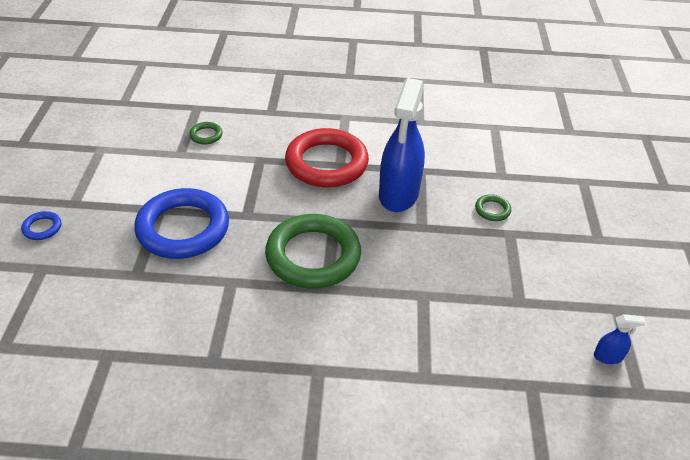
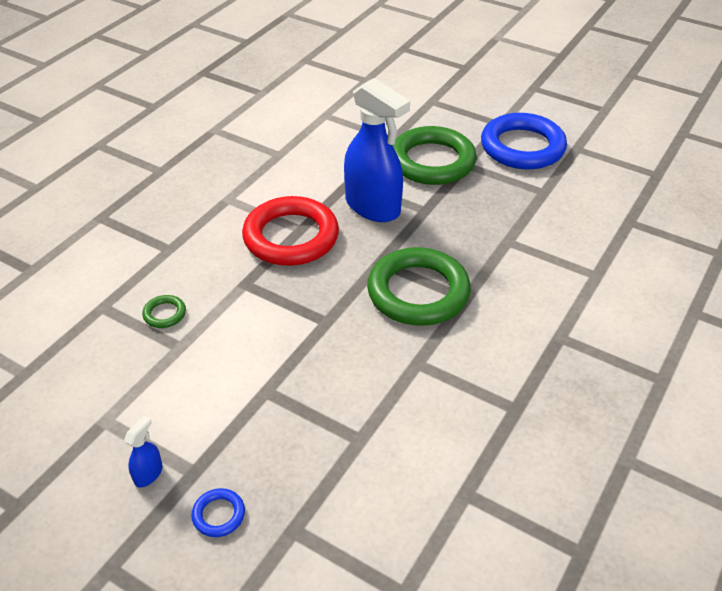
camera: 60 degrees left, 0 degrees up
(183, 228) = (312, 379): blue ring -> blue ring (522, 147)
(492, 210) = (432, 161): green ring -> green ring, size x2.45
(608, 357) = (619, 173): blue spray bottle -> blue spray bottle (148, 474)

